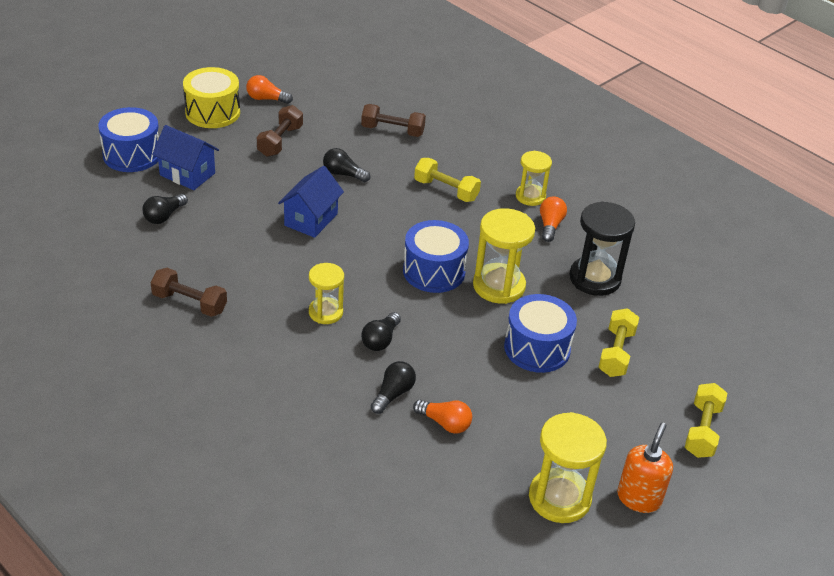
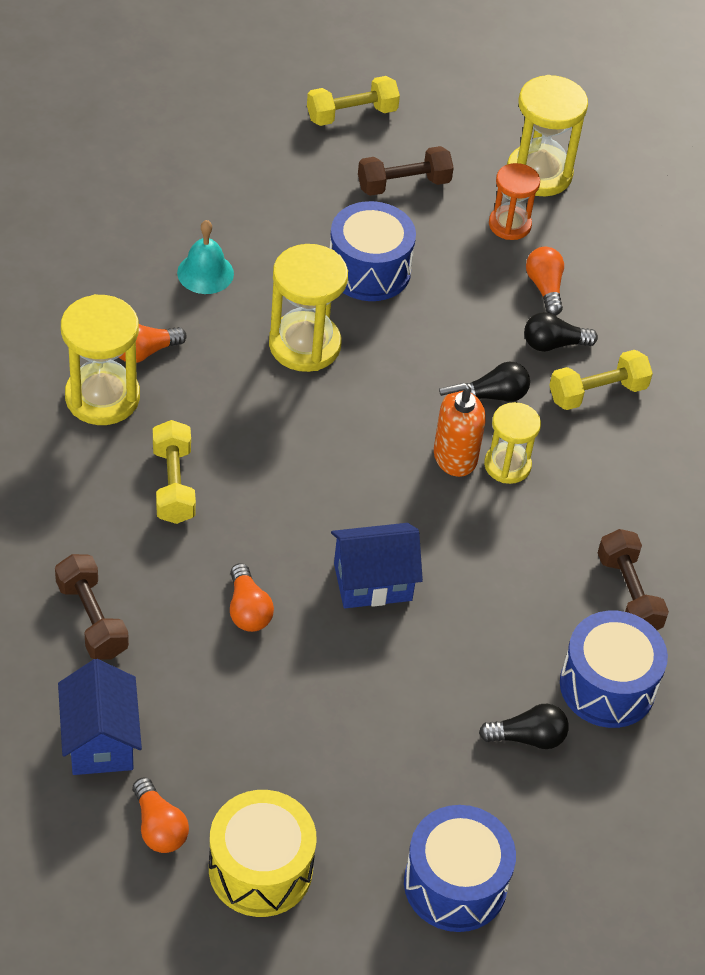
camera: 130 degrees left, 10 degrees up
(187, 174) = (425, 781): blue house -> blue house (100, 740)
(280, 141) = (247, 731): brown dumbbell -> brown dumbbell (403, 184)
(343, 174) = (248, 610): black light bulb -> orange light bulb
(434, 271) = (340, 412): blue drum -> blue drum (607, 686)
(520, 445) = (509, 225): none -> orange hourglass
(530, 196) = (102, 397): yellow hourglass -> yellow hourglass, size x1.59
(595, 278) = (205, 273): black hourglass -> turquoise bell
(616, 353) = (310, 209): yellow dumbbell -> yellow dumbbell (597, 392)
(639, 498) = (481, 126): orange soap dispenser -> orange soap dispenser (454, 457)

